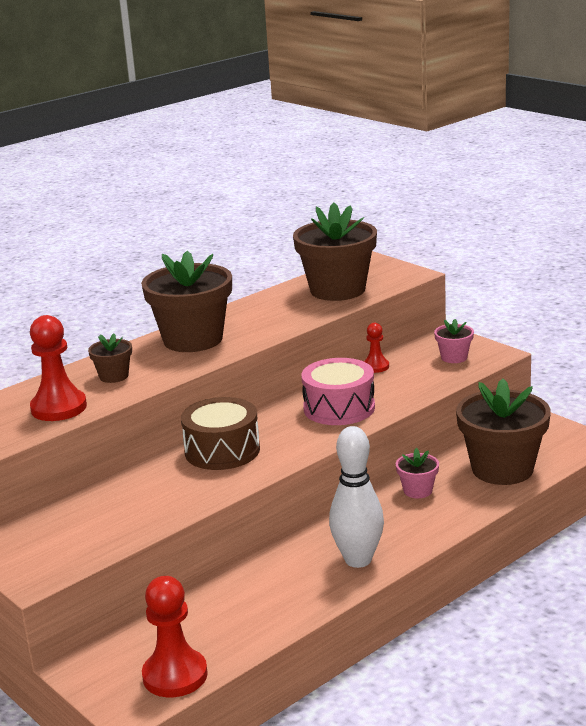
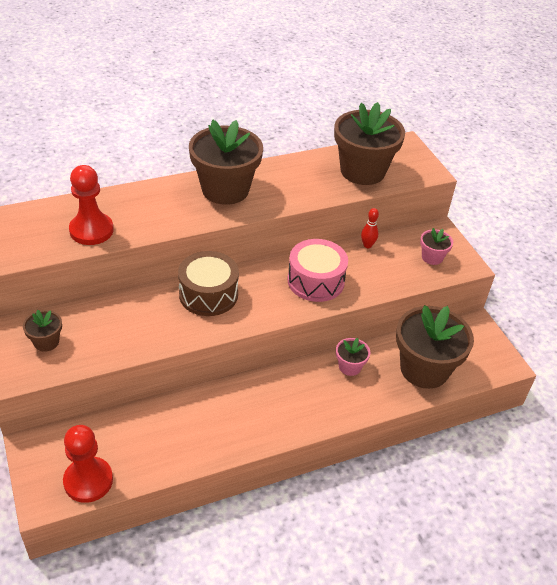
camera: 15 degrees right, 20 degrees up
(114, 376) = (147, 210): brown flower pot -> brown flower pot (46, 342)
(358, 560) = (270, 420): white bowling pin -> none
(375, 366) = (367, 245): red pawn -> red bowling pin

